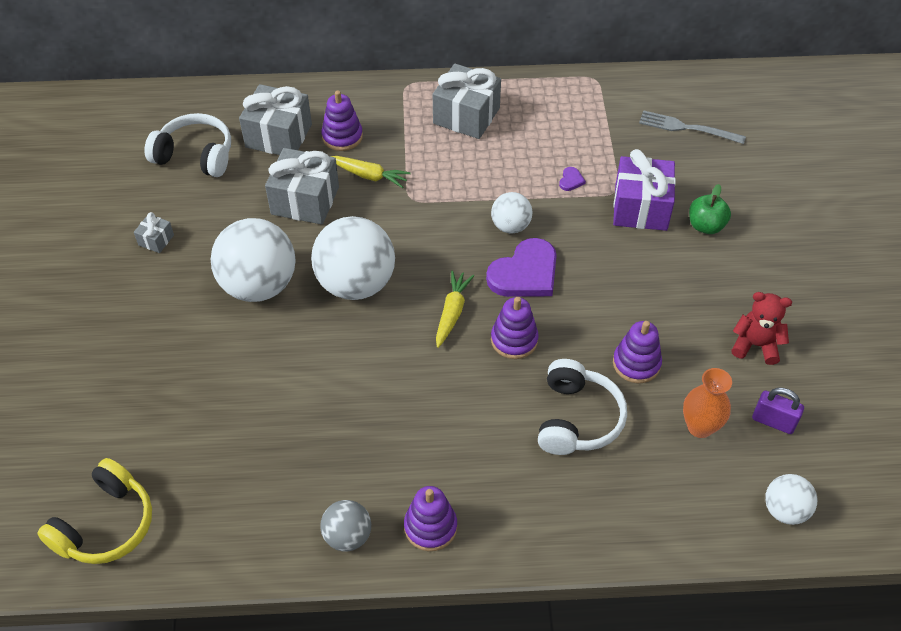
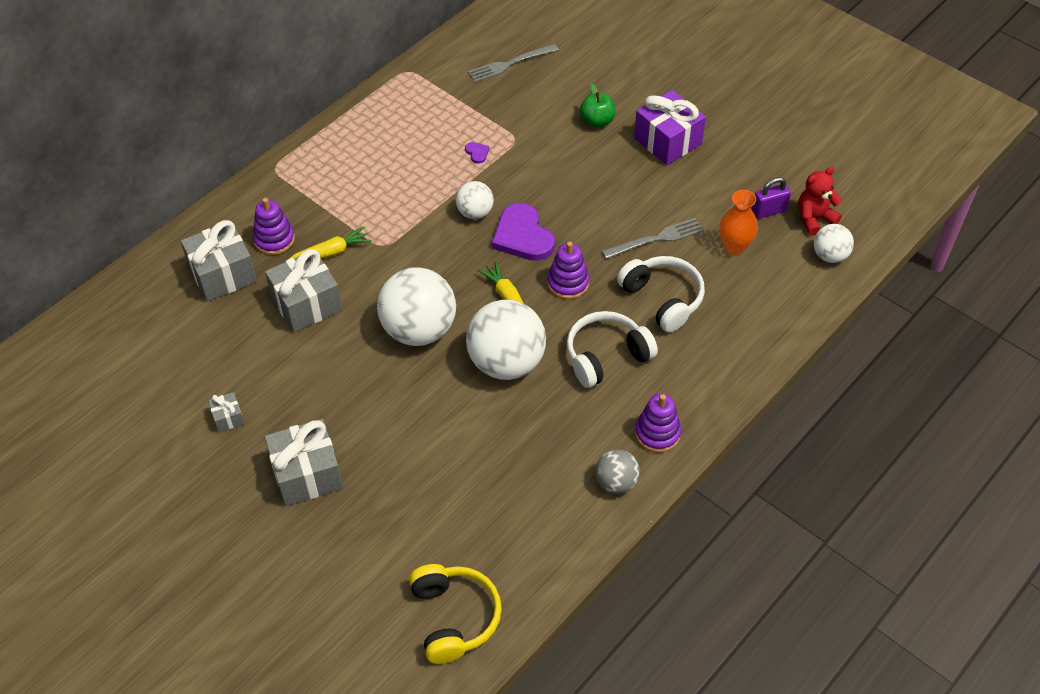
camera: 45 degrees left, 0 degrees up
(195, 155) = (174, 337): white headphones -> white headphones (606, 356)
(259, 285) = (351, 386): white ball -> white ball (506, 363)
(466, 116) = (348, 160): grey gift -> grey gift (307, 474)
(525, 273) = (522, 236): purple heart -> purple heart turned 150 degrees clockwise
(636, 363) = (657, 238): purple stacking toy -> grey fork
(640, 208) = (543, 139): purple gift -> purple gift (667, 141)
(755, 345) = (709, 174): red teddy bear -> red teddy bear (814, 219)

